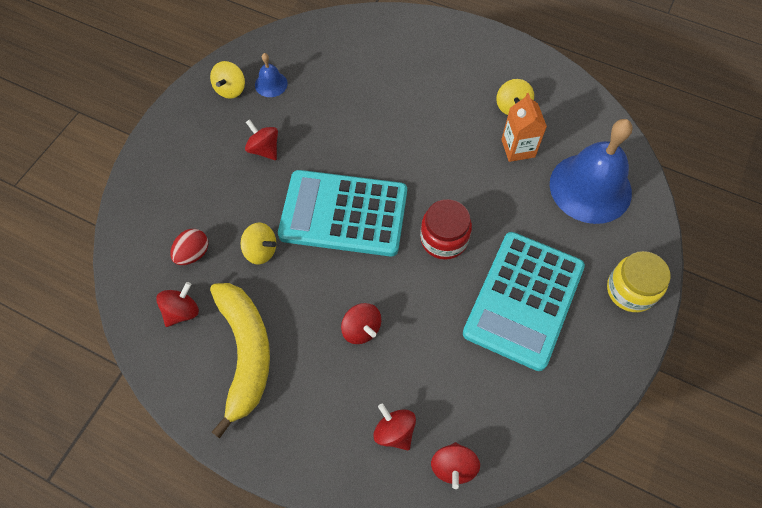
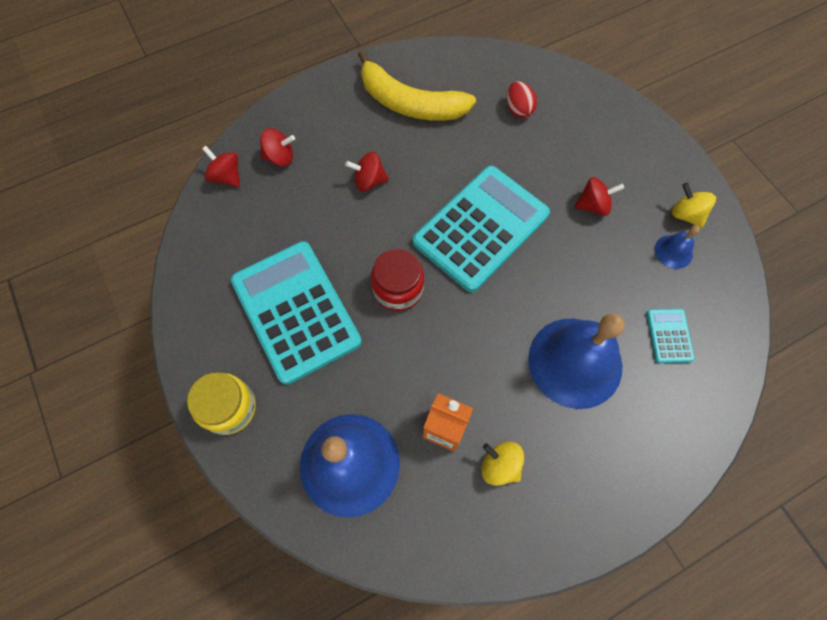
camera: 125 degrees right, 5 degrees up
(182, 311) = (473, 83): red spinning top -> none
(261, 251) = (488, 152): yellow spinning top -> none
(344, 60) = (669, 336): none -> turquoise calculator
(407, 101) = (575, 362): none -> blue bell

